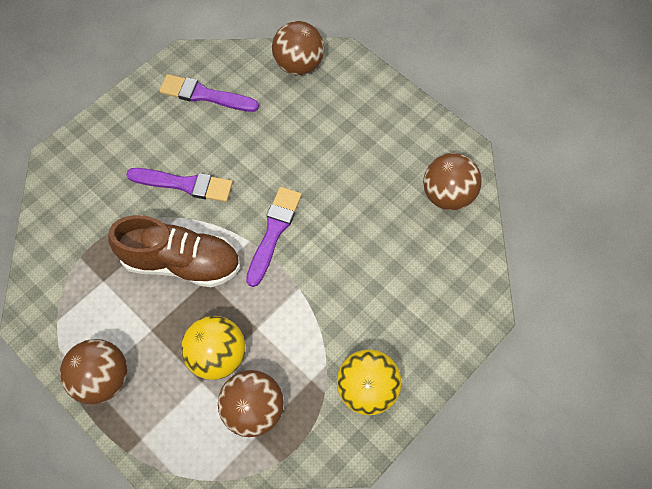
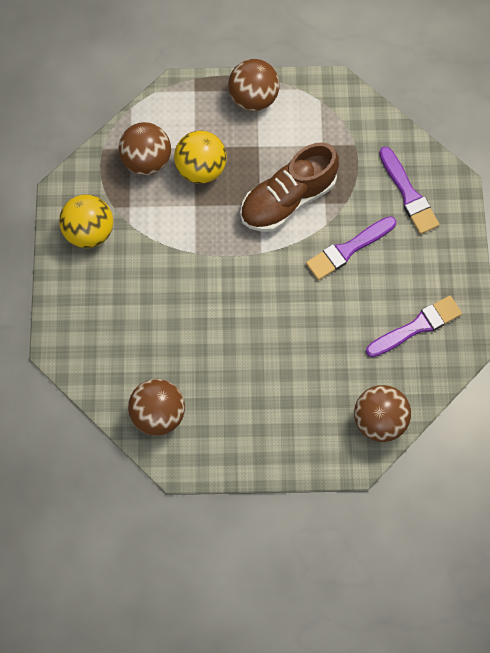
camera: 135 degrees right, 5 degrees up
(274, 232) = (251, 273): purple brush -> purple brush (408, 194)

